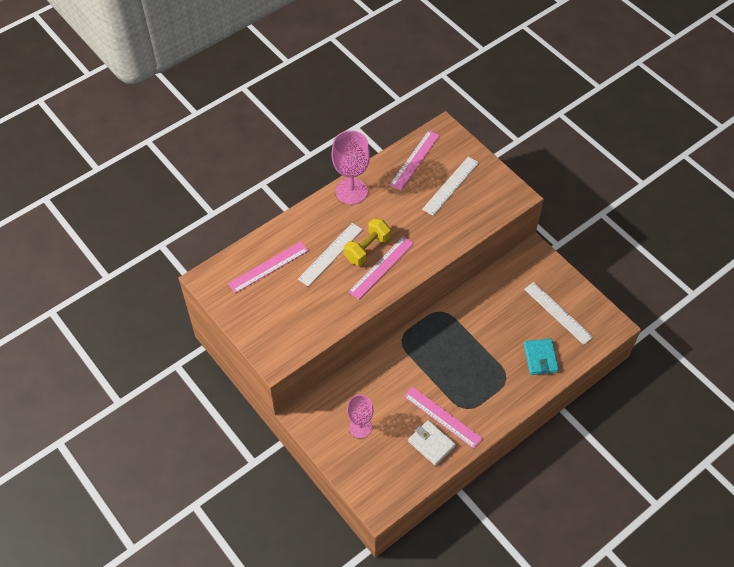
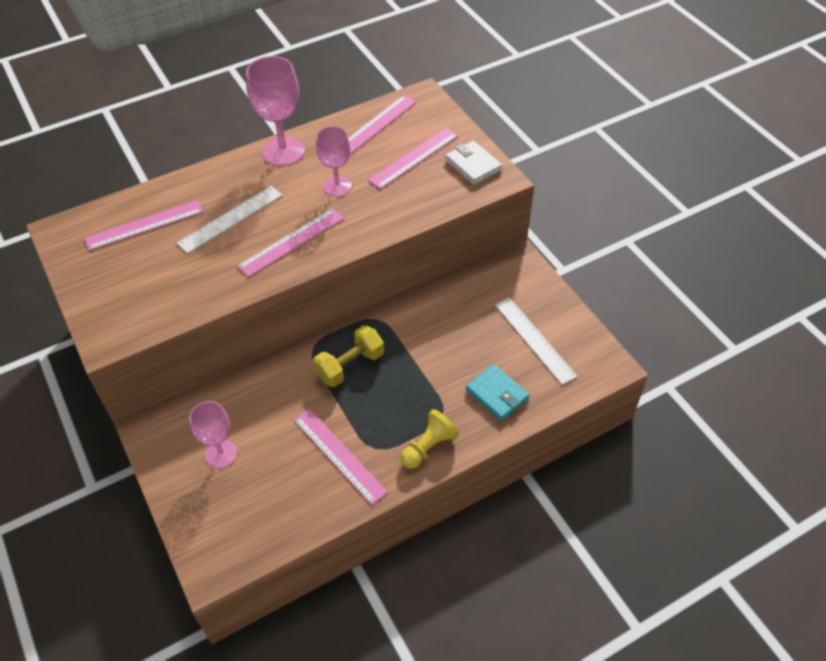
camera: 10 degrees right, 5 degrees down
(367, 249) = (280, 218): yellow dumbbell -> yellow dumbbell (350, 366)
(401, 217) = (337, 186): none -> pink goblet
(431, 444) = (313, 489): white wallet -> white wallet (473, 165)
(450, 185) = (413, 158): white ruler -> pink ruler
(502, 402) = (428, 447): none -> yellow pawn
(540, 358) = (497, 394): turquoise wallet -> turquoise wallet turned 45 degrees counterclockwise

